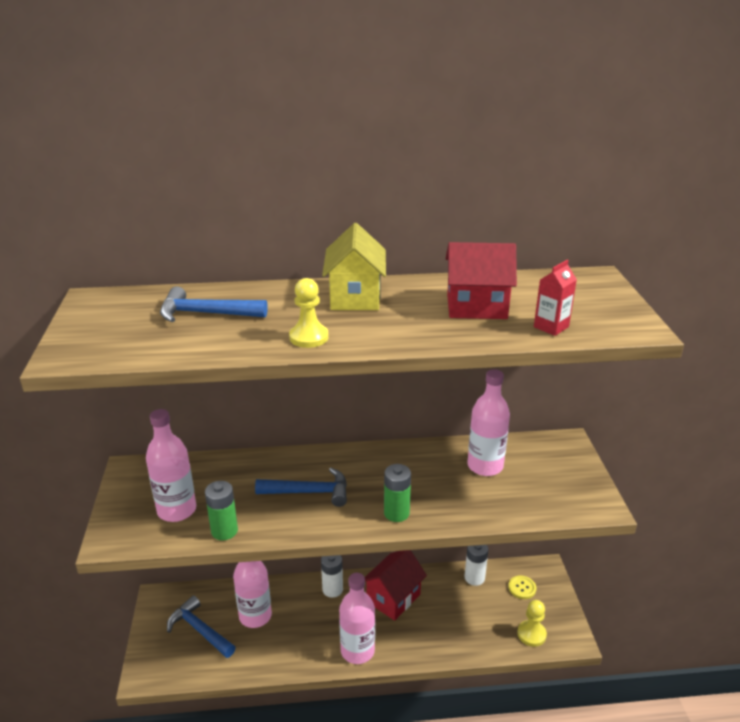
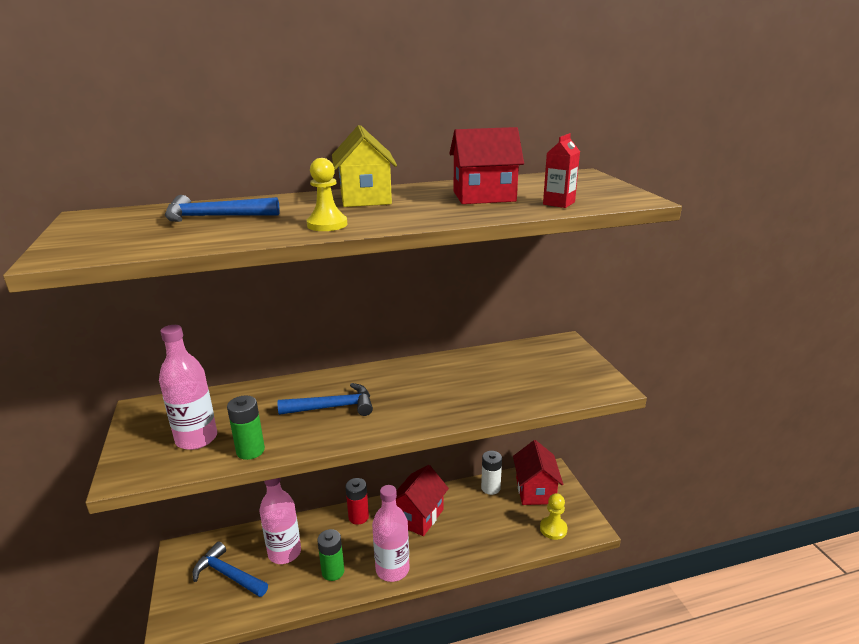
camera: 10 degrees left, 5 degrees down
(332, 589) = (358, 517): white battery -> red battery
(396, 513) = (423, 414): green battery -> green battery (333, 571)
(485, 466) = (497, 368): pink bottle -> none
(522, 588) = (535, 490): yellow button -> red house

